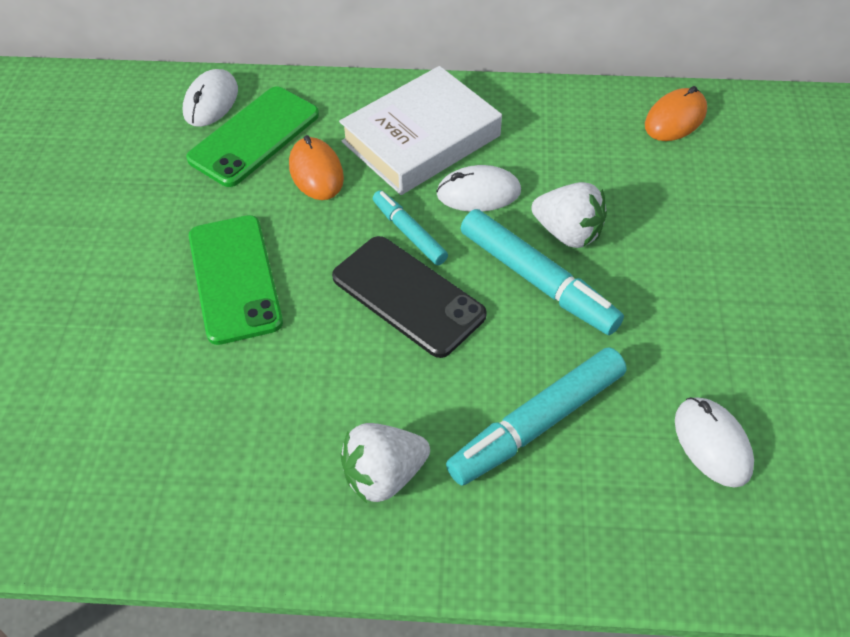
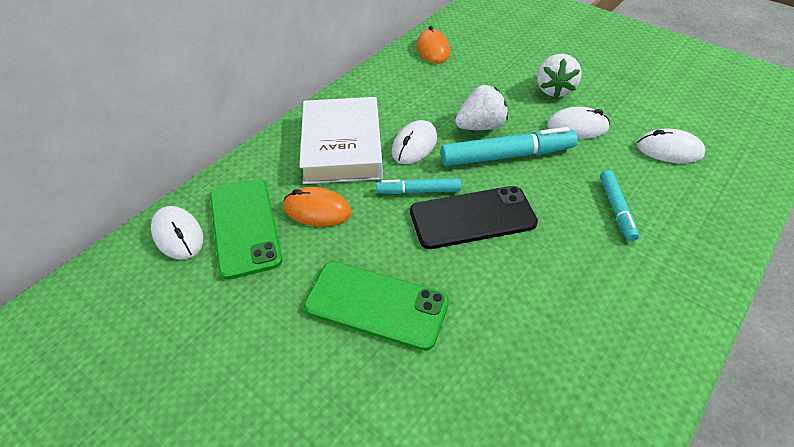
camera: 55 degrees left, 5 degrees down
(384, 475) = (616, 302): white strawberry -> white strawberry (554, 90)
(537, 424) = (616, 209): turquoise marker -> turquoise marker, size x0.58
(662, 326) = (577, 127): none -> white mouse

